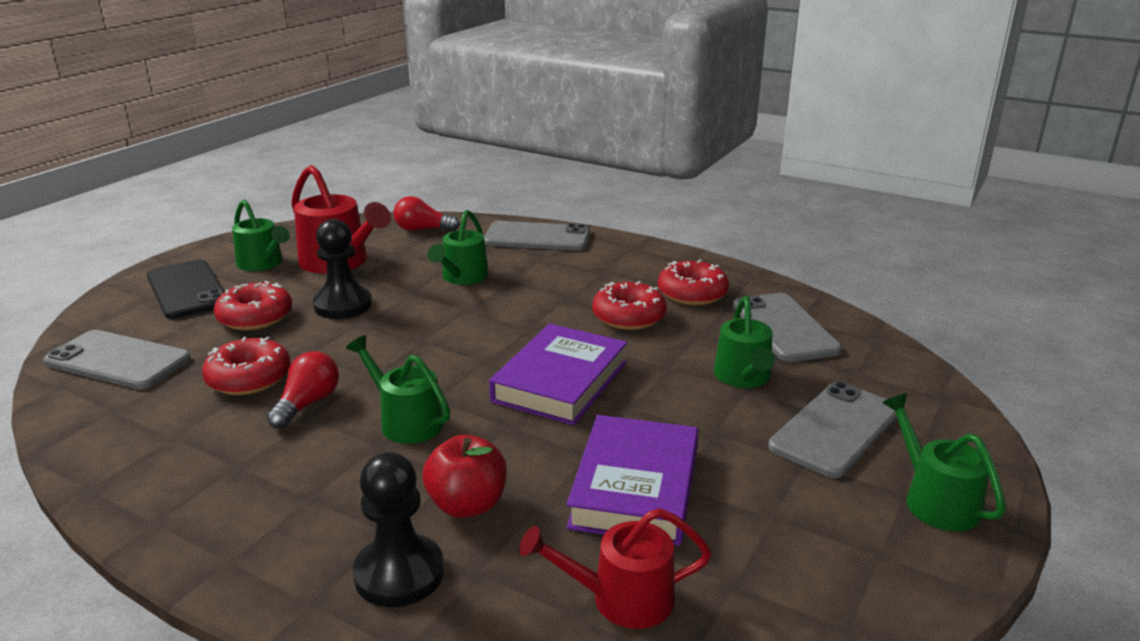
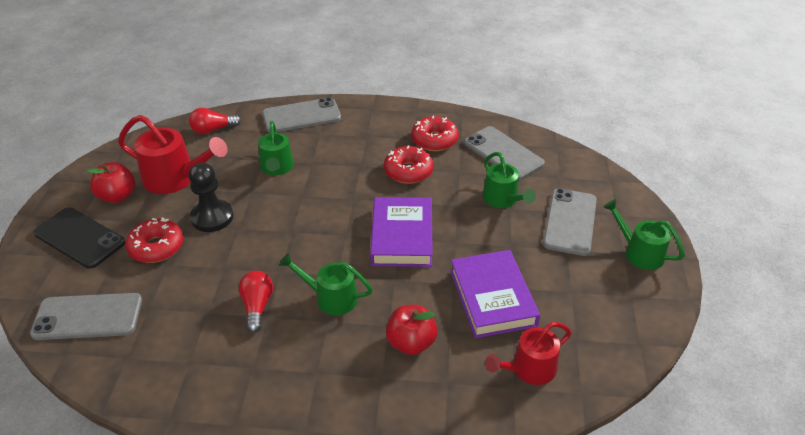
camera: 25 degrees left, 15 degrees up
(249, 378) = (199, 300): red donut -> none
(263, 264) = (117, 196): green watering can -> red apple
(399, 573) = (407, 400): black pawn -> none

